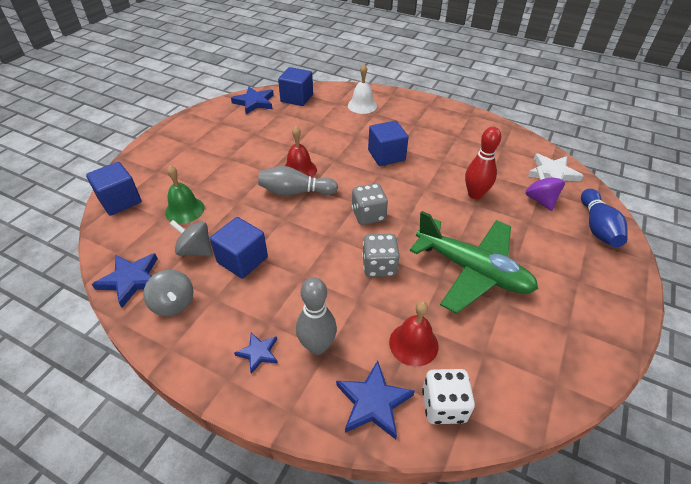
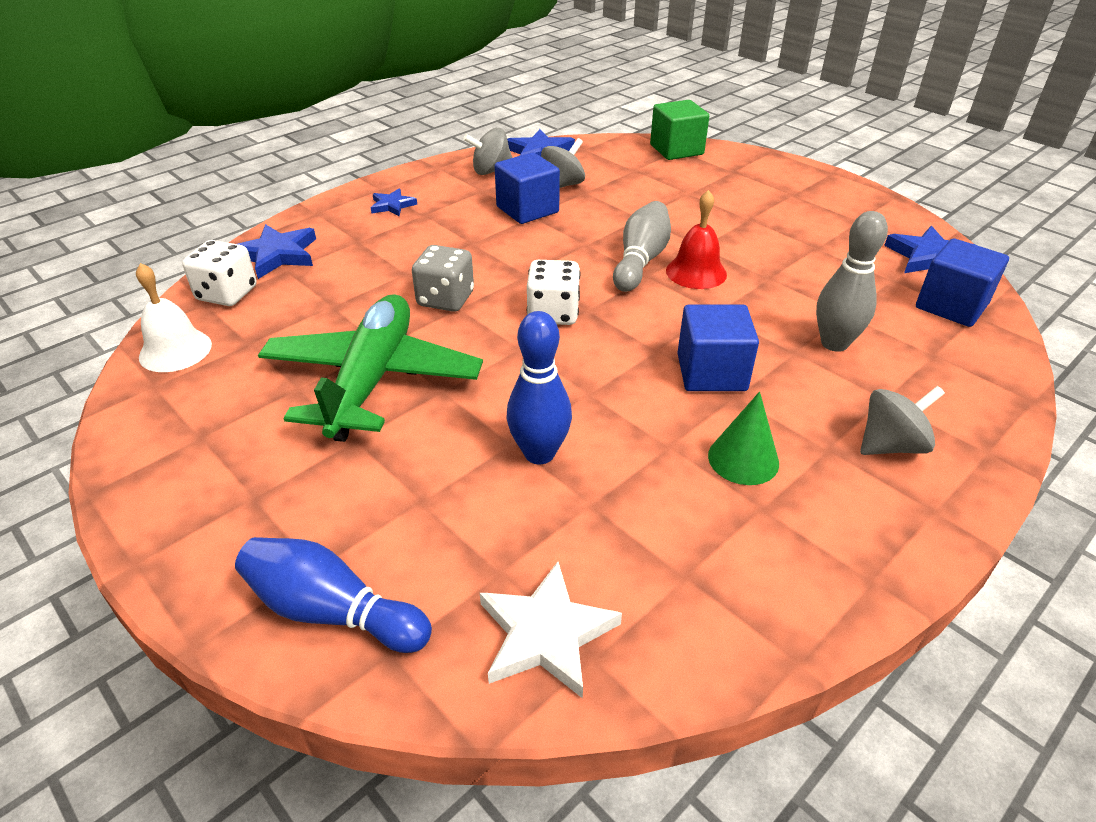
camera: 110 degrees right, 5 degrees down
(120, 201) = (676, 150): blue cube -> green cube
(184, 210) = (640, 183): green bell -> none
(317, 346) = (369, 236): grey bowling pin -> grey bowling pin (834, 343)
(362, 105) = (922, 387): white bell -> white bell (175, 350)
(368, 215) = (553, 313): grey dice -> white dice
(403, 112) = (891, 445): none -> grey spinning top
(413, 344) = (312, 295): red bell -> none
(436, 142) = (743, 459): none -> green cone
(472, 270) = (372, 380): green plane -> green plane turned 135 degrees clockwise
(475, 194) = (539, 453): red bowling pin -> blue bowling pin
(540, 200) = (469, 552): purple spinning top -> none

